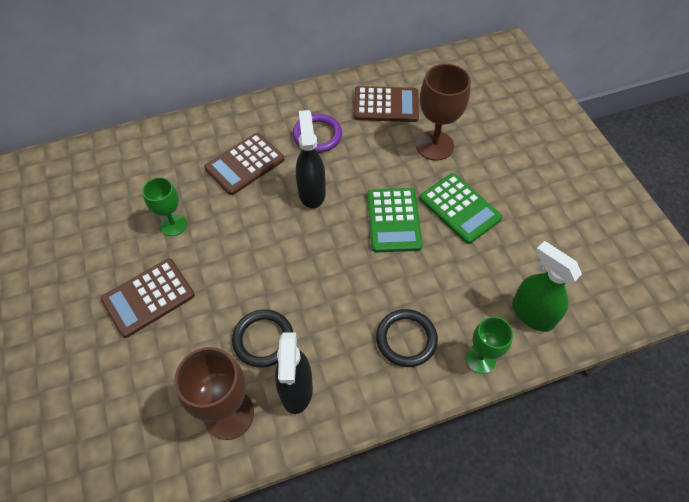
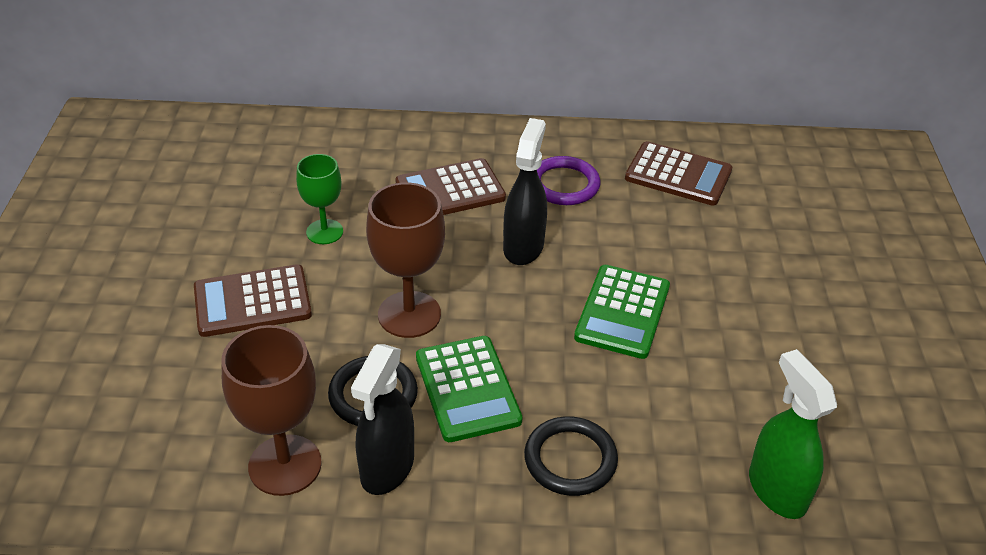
camera: 20 degrees right, 15 degrees down
(434, 145) = (726, 240): brown goblet -> brown goblet (409, 314)
(460, 208) = (727, 326): green calculator -> green calculator (467, 389)
(480, 359) = (668, 520): green goblet -> none

